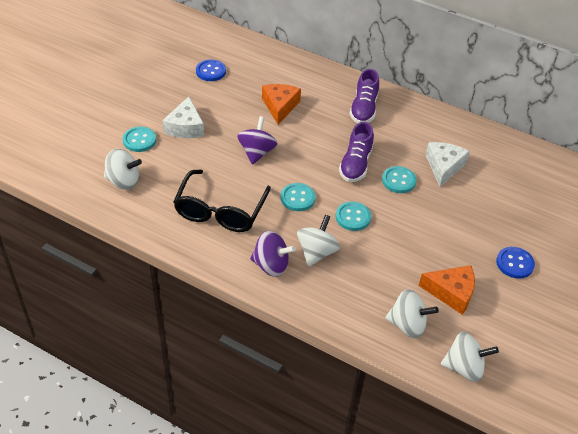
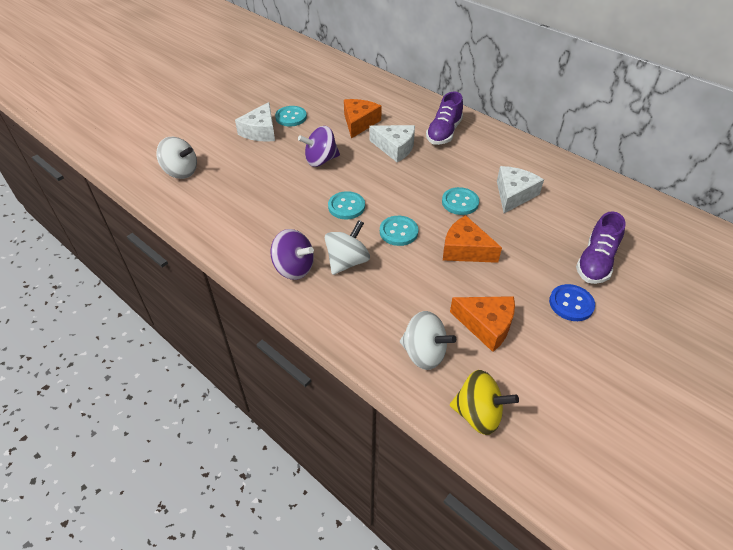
camera: 15 degrees right, 0 degrees up
(139, 140) = (212, 138): turquoise button -> turquoise button (291, 117)
(211, 71) = (304, 88): blue button -> none
(220, 210) = (263, 208): black glasses -> none
(257, 152) = (321, 160): purple spinning top -> purple spinning top turned 135 degrees counterclockwise
(323, 131) = (395, 148): none -> white cheese
(355, 164) = (418, 182): purple shoe -> purple shoe (596, 262)
(416, 226) = (465, 249): none -> orange cheese
(464, 367) = (478, 414): white spinning top -> yellow spinning top

